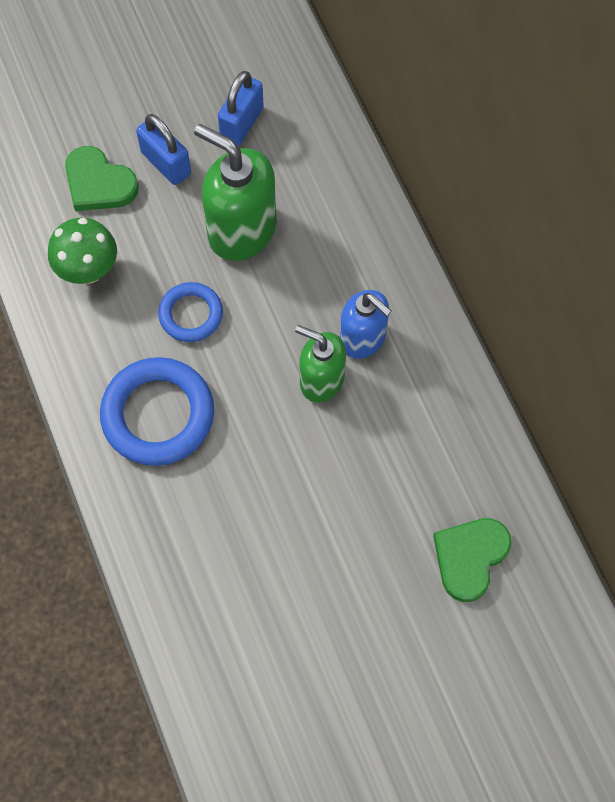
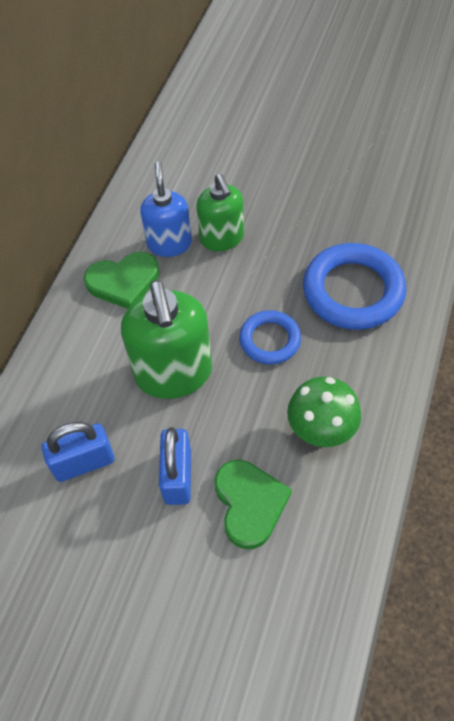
camera: 135 degrees left, 10 degrees down
(470, 557) = (234, 105): green heart -> green heart (123, 282)

